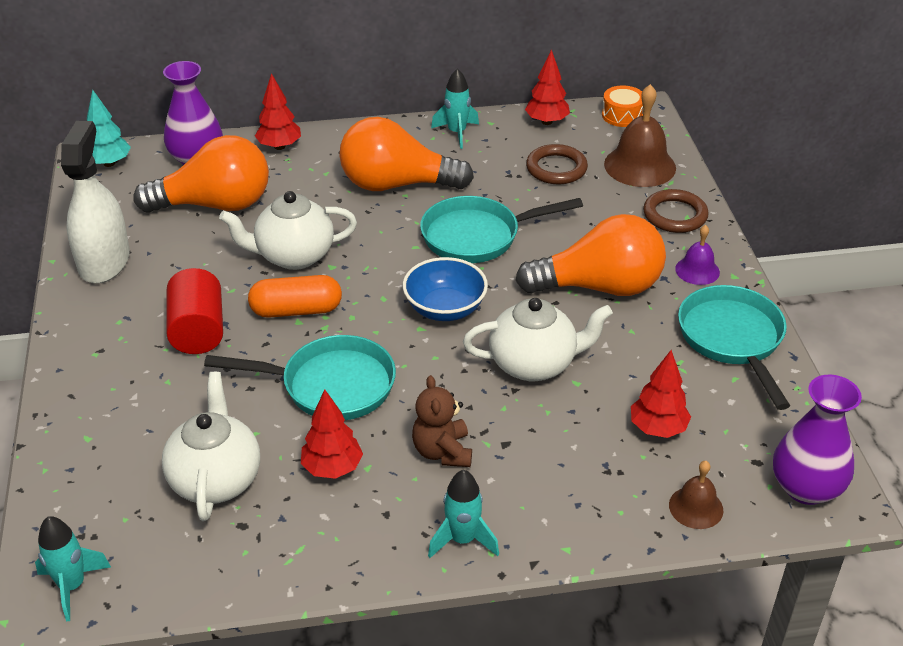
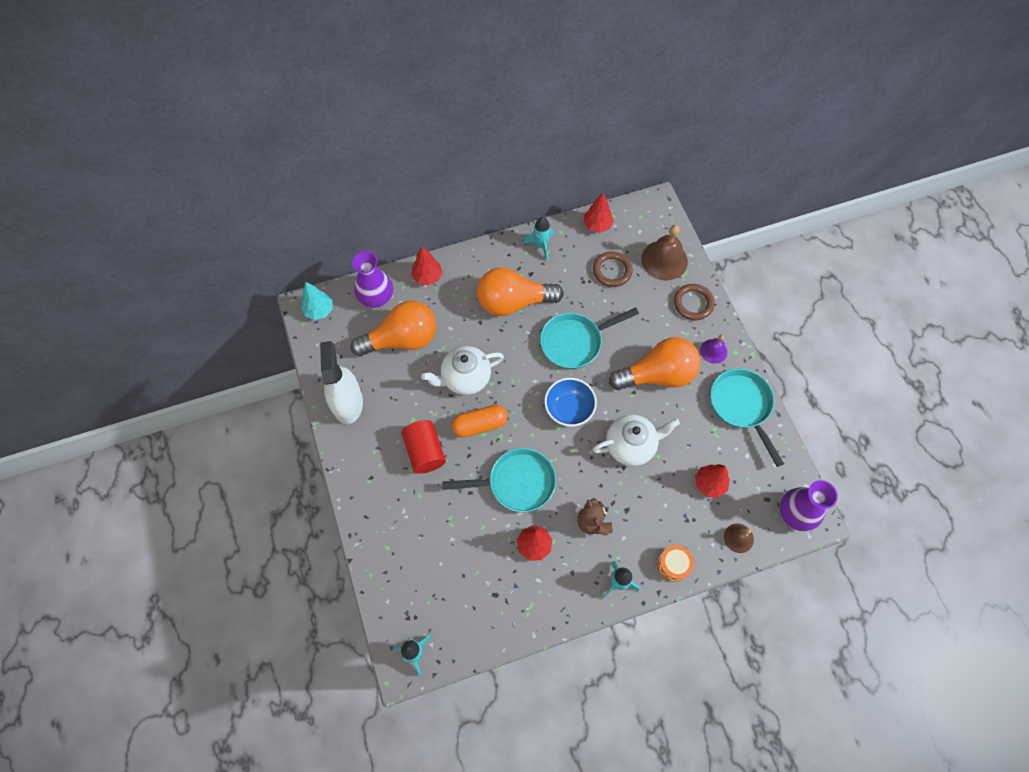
camera: 10 degrees left, 25 degrees up
(216, 479) = (471, 565): white teapot -> none
(622, 115) = (645, 211): orange drum -> orange drum (673, 564)

